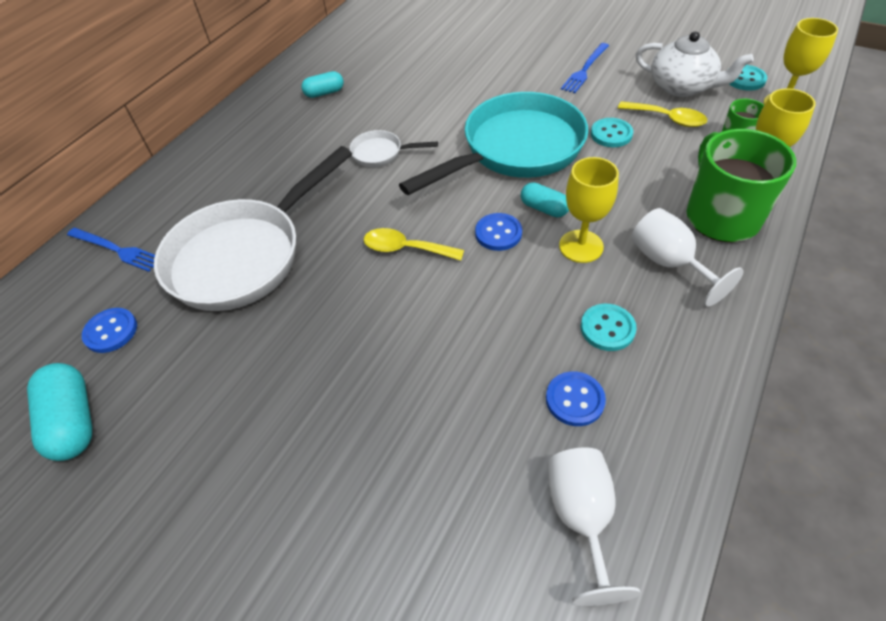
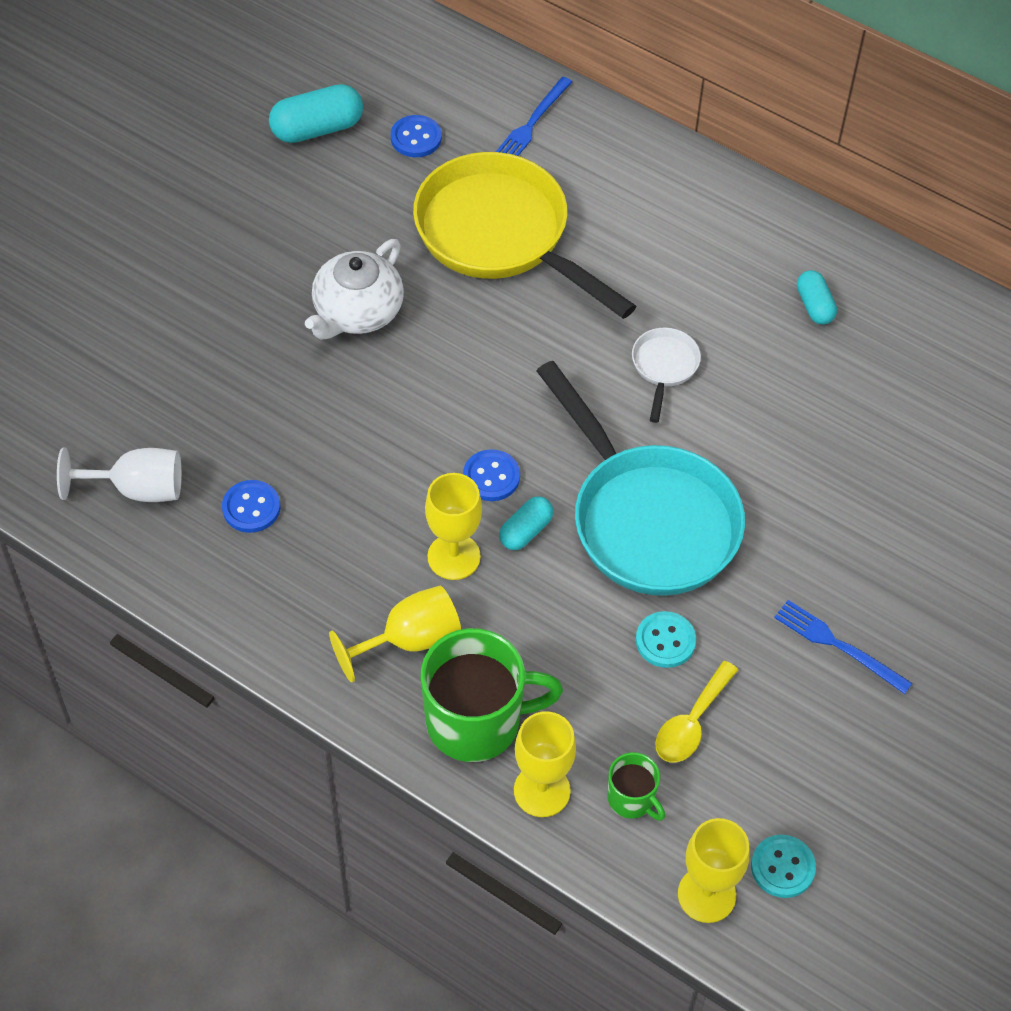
camera: 90 degrees right, 5 degrees up
(244, 256) = (501, 236): white pan -> yellow pan
(405, 249) = (483, 383): yellow spoon -> none
(607, 328) = (329, 555): turquoise button -> none
(669, 263) = (409, 640): white goblet -> yellow goblet
(682, 87) = (772, 769): white teapot -> white teapot (357, 312)

